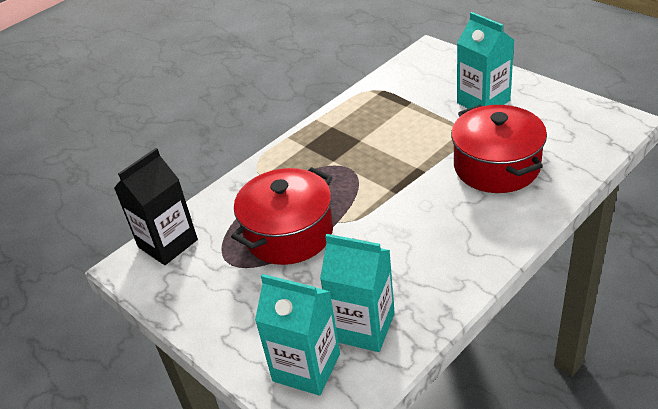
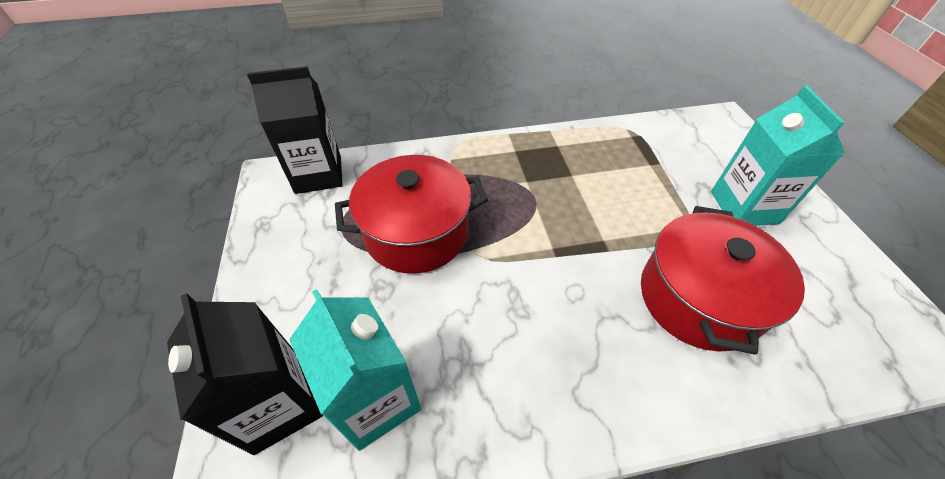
camera: 30 degrees right, 10 degrees up
(306, 367) = (279, 404): turquoise carton -> black carton

